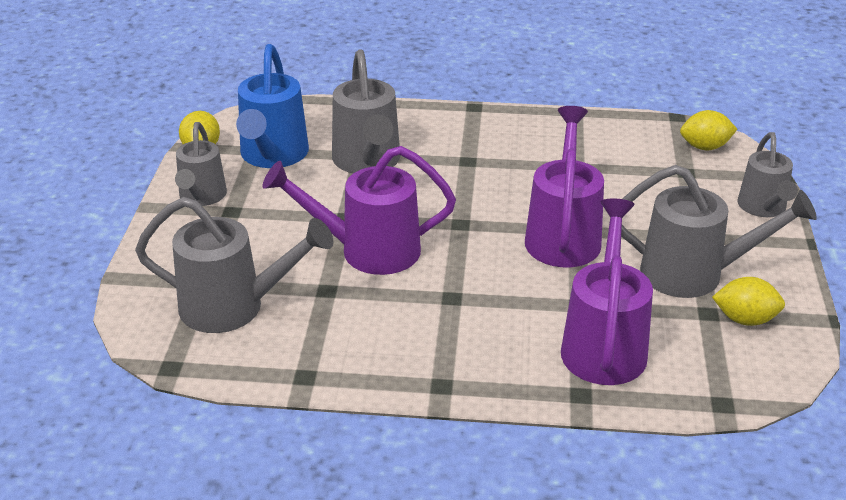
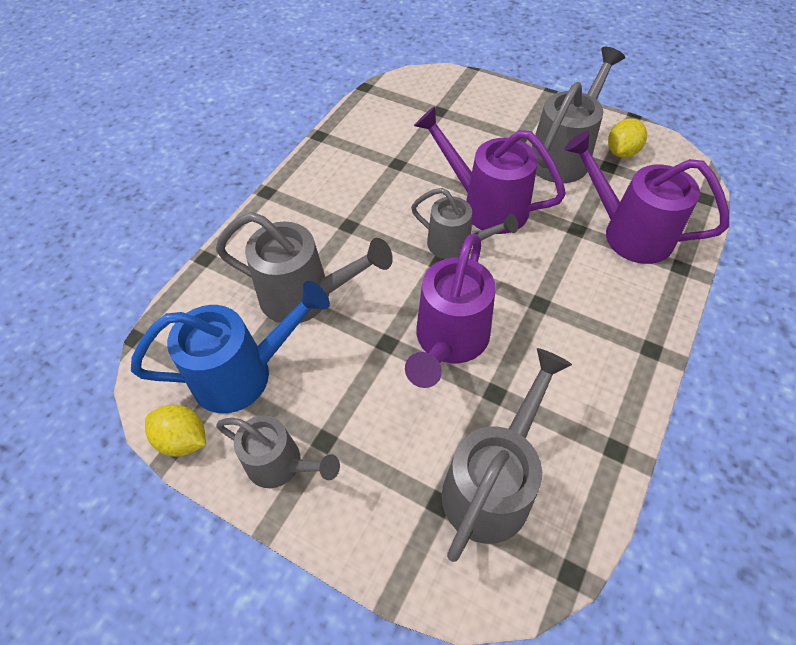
camera: 65 degrees left, 20 degrees up
(272, 156) = (244, 373): blue watering can -> blue watering can turned 45 degrees counterclockwise
(705, 147) = (413, 89): yellow lemon -> none
(763, 208) = (502, 94): grey watering can -> grey watering can (456, 245)

